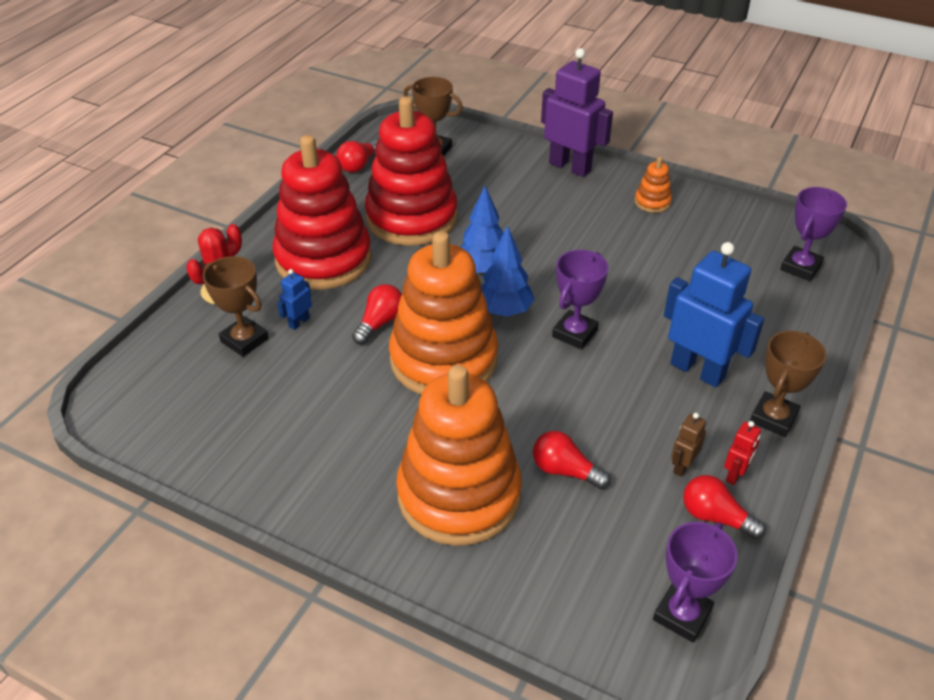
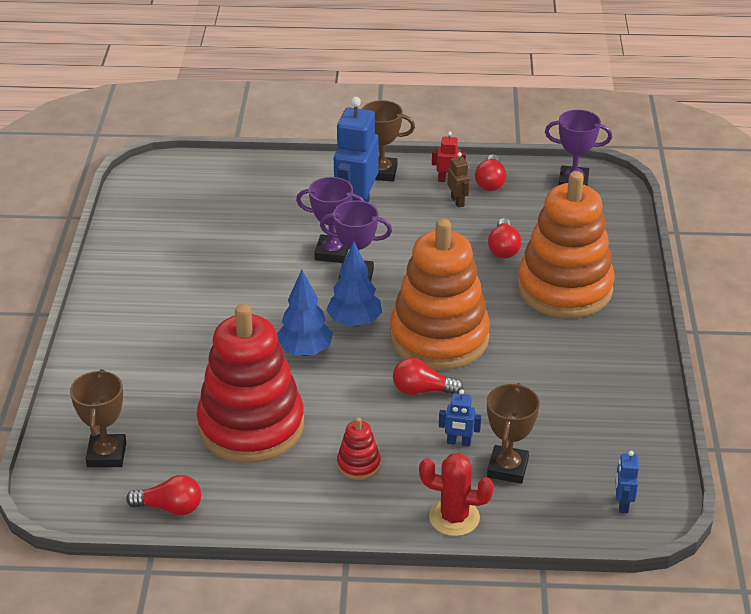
camera: 115 degrees left, 5 degrees down
(139, 396) = (622, 504): none -> blue robot
(323, 259) = (358, 464): red stacking toy -> red stacking toy, size x0.40
(570, 167) = (93, 341): purple robot -> none
(652, 202) = (133, 275): orange stacking toy -> none
(682, 466) = (457, 201): brown robot -> brown robot turned 120 degrees counterclockwise
(800, 267) = (191, 182): purple trophy -> purple trophy (332, 253)

